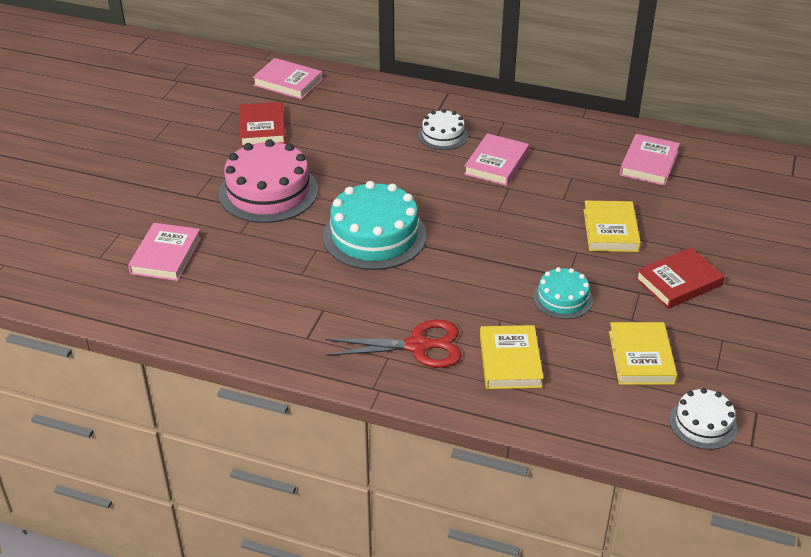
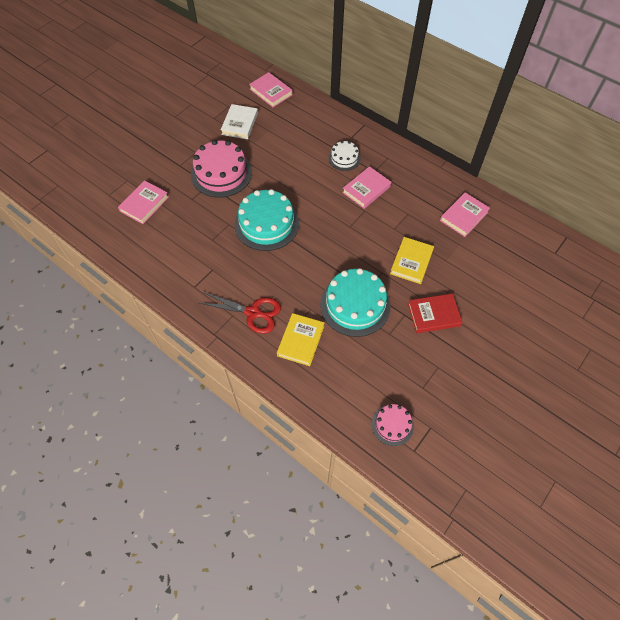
camera: 20 degrees right, 20 degrees up
(262, 128) = (240, 124): red book -> white book
(562, 298) = (355, 305): turquoise cake -> turquoise cake, size x1.86
(641, 357) = (380, 364): yellow book -> none
(703, 424) = (392, 425): white cake -> pink cake

